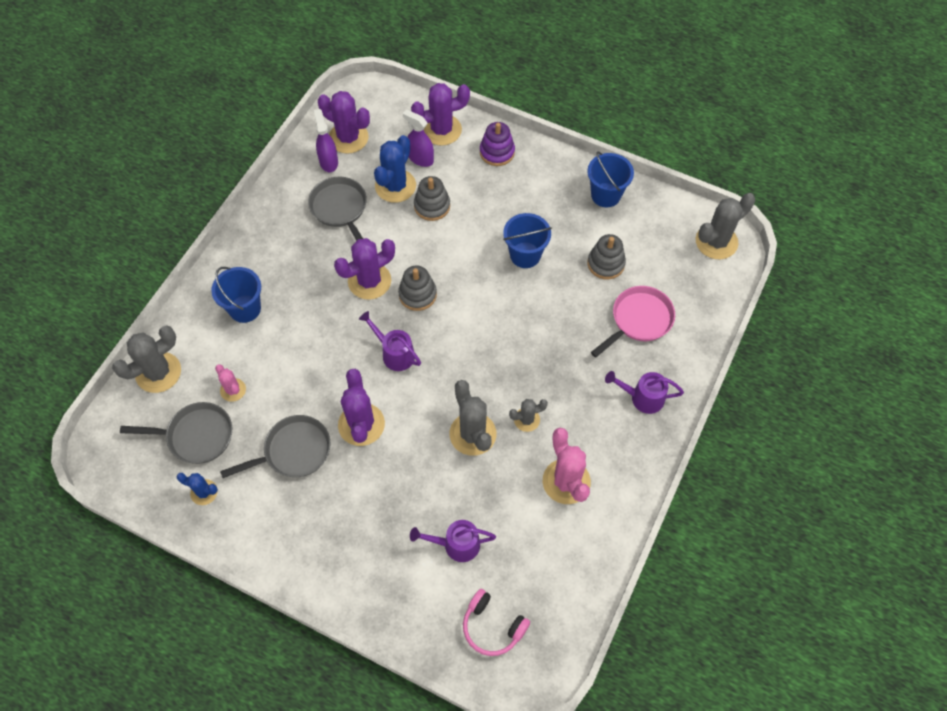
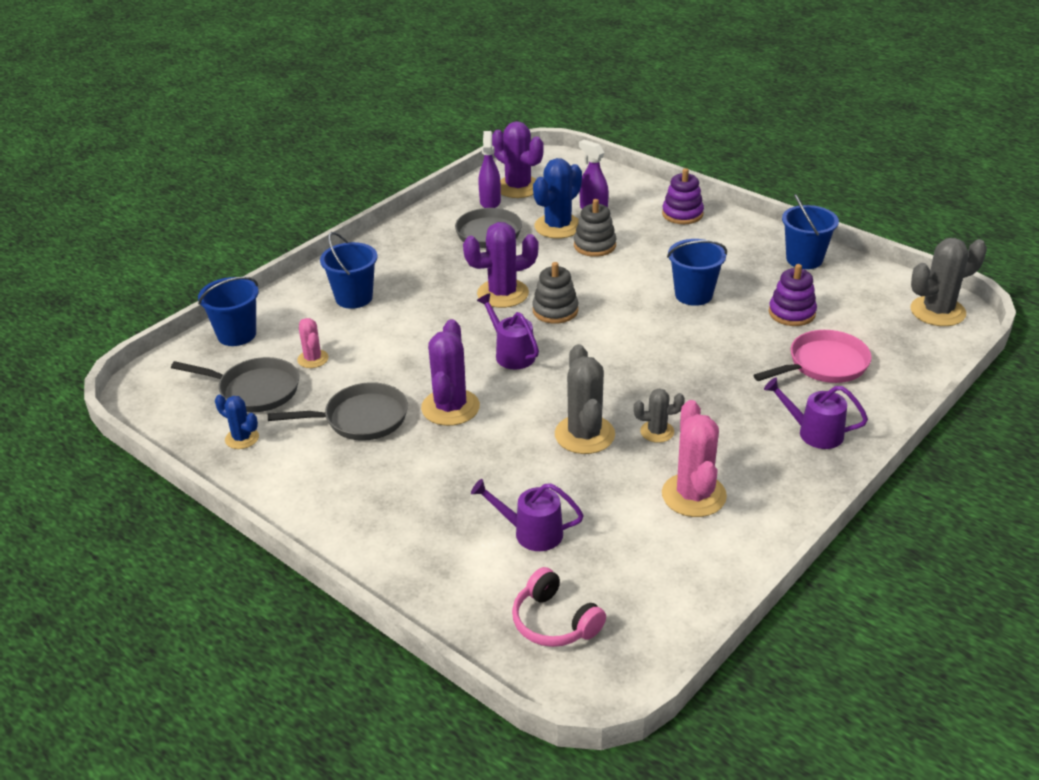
camera: 15 degrees right, 25 degrees down
(158, 372) = (236, 334): grey cactus -> blue bucket
(441, 130) = (624, 192): purple cactus -> none
(606, 264) = (792, 313): grey stacking toy -> purple stacking toy

